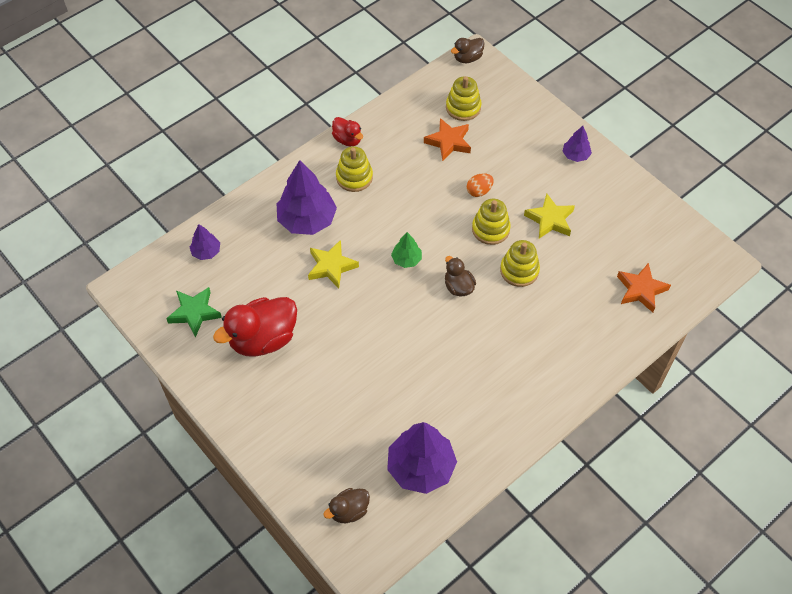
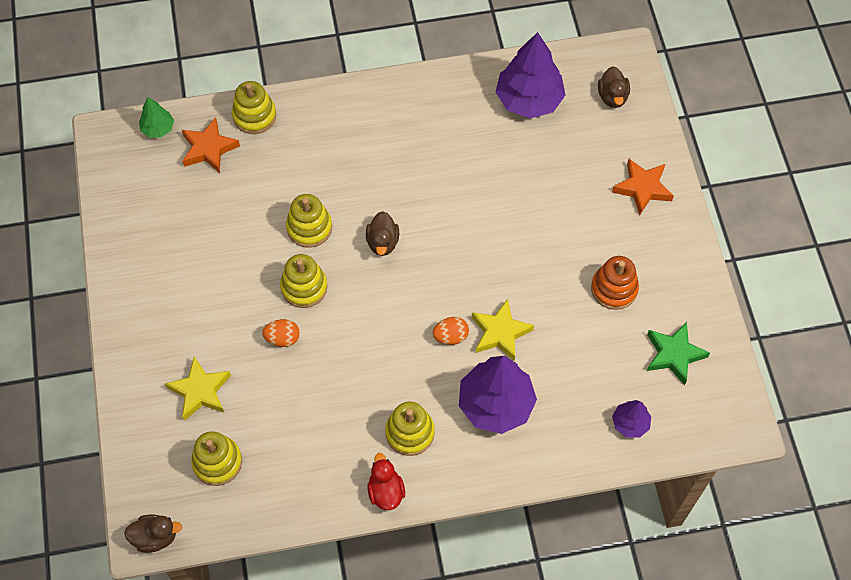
camera: 150 degrees left, 5 degrees up
(263, 339) = (614, 289): red duck -> orange stacking toy
(349, 511) = (612, 97): brown duck -> brown duck turned 90 degrees clockwise
(365, 247) = (450, 336): none -> orange egg
(406, 259) = (415, 299): green tree -> green tree (158, 128)
(448, 142) = (269, 421): orange star -> orange star (642, 188)
(550, 219) = (234, 265): yellow star -> yellow star (200, 391)
(575, 155) = (143, 325): purple tree -> none
(630, 333) = (254, 116): none -> yellow stacking toy

